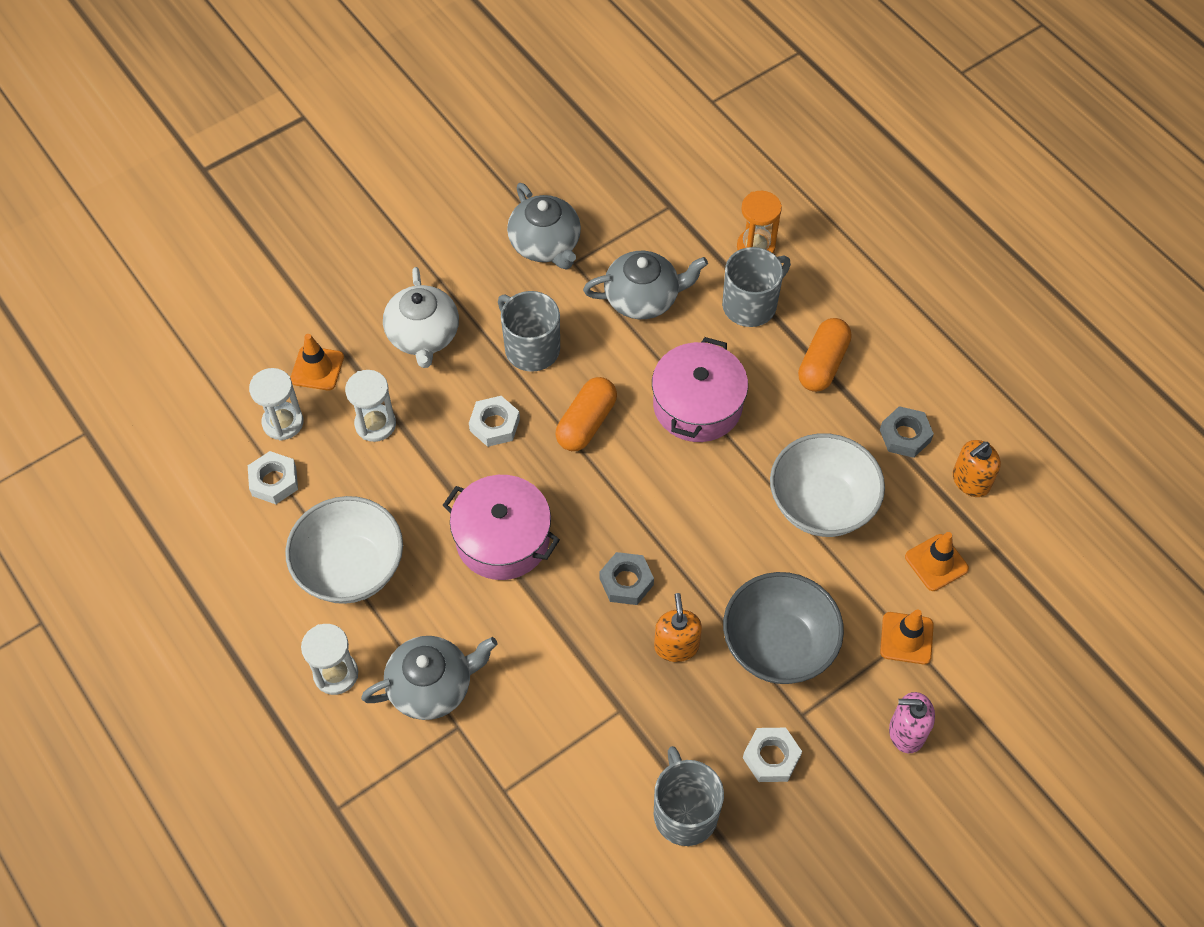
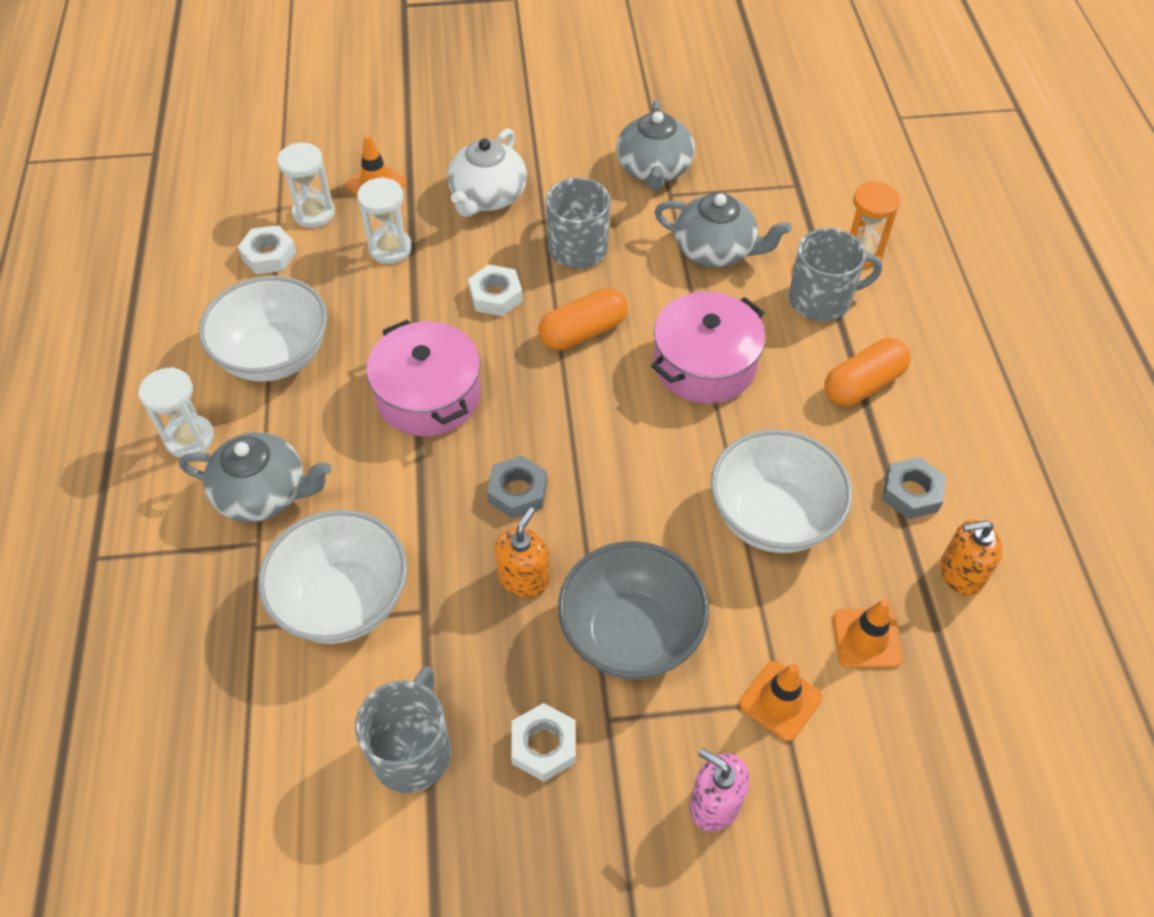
camera: 30 degrees right, 5 degrees down
(556, 734) = (343, 600): none -> white bowl

